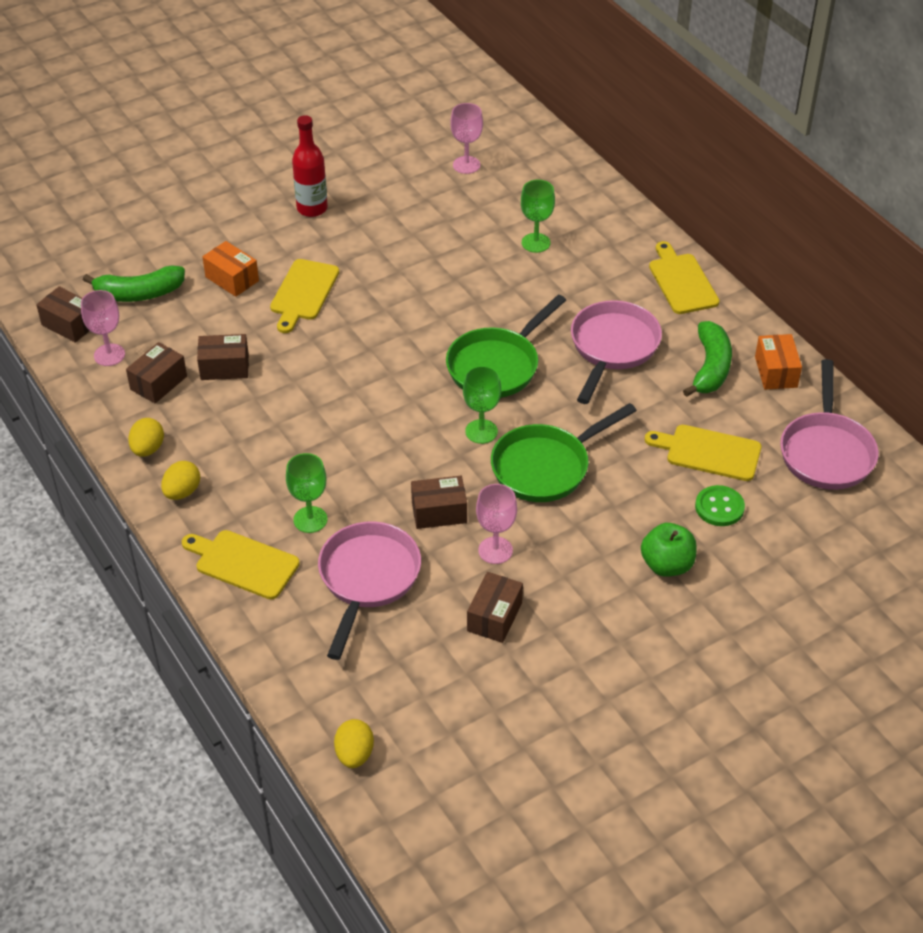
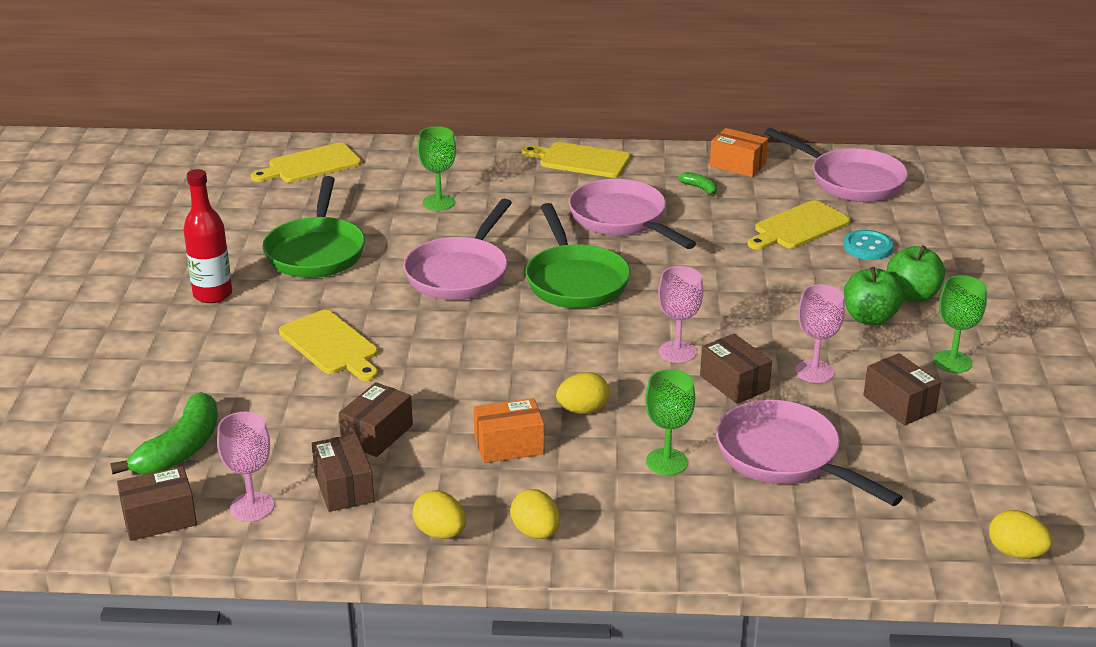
camera: 55 degrees left, 15 degrees down
(232, 279) = (247, 380): orange box -> orange box (509, 445)
(243, 563) = (687, 529): yellow cutting board -> yellow cutting board (311, 165)
(335, 449) = (582, 410): none -> yellow egg
(439, 512) = (734, 383): brown box -> brown box turned 60 degrees counterclockwise
(449, 304) = (460, 273): none -> pink pan
(466, 165) = (282, 194): pink goblet -> pink goblet (677, 352)
(481, 431) = (652, 321): green goblet -> green goblet (952, 362)
(545, 467) = (734, 306): green pan -> green pan (316, 252)
(604, 552) = (869, 318): none -> green apple
(710, 367) = (700, 188): green banana -> green banana, size x0.47
(719, 507) = (868, 247): green button -> turquoise button

